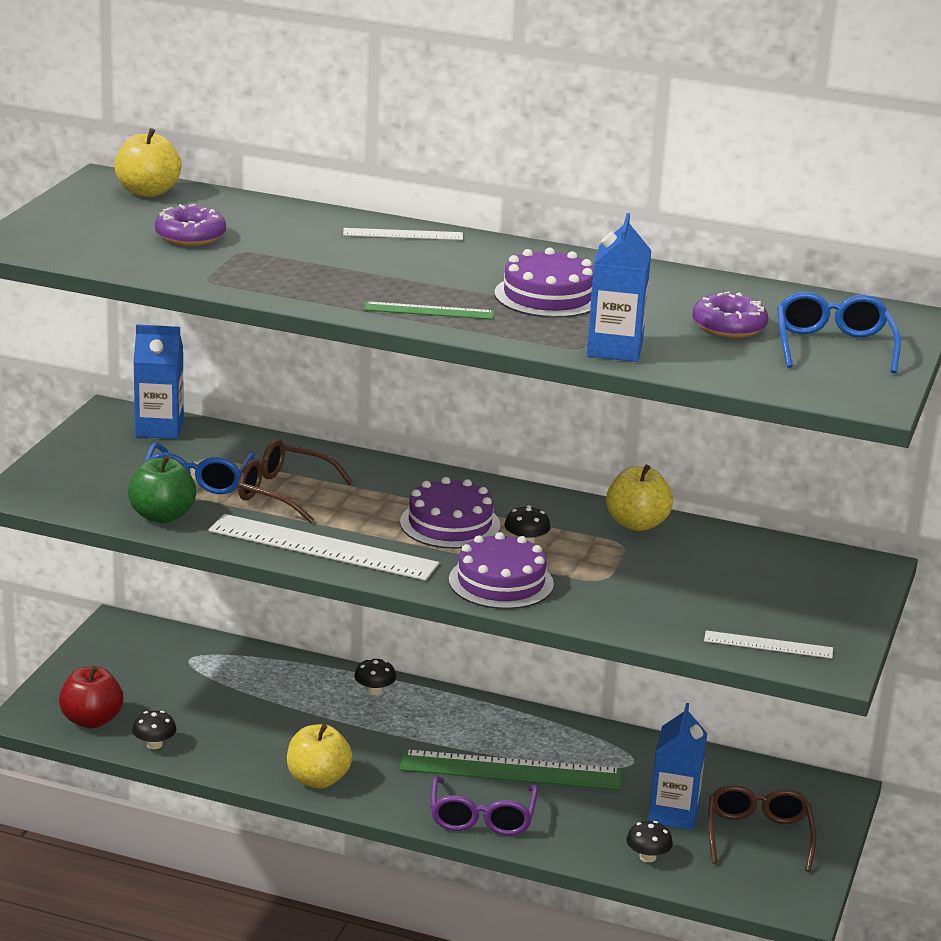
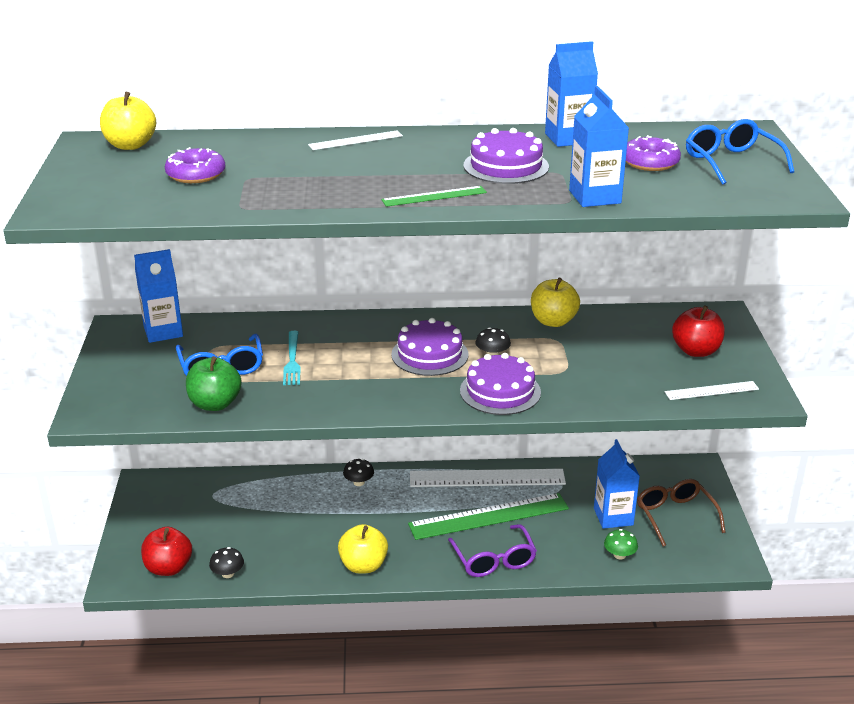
camera: 20 degrees left, 5 degrees up
(283, 492) = (292, 360): brown glasses -> turquoise fork
(322, 547) = (354, 398): white ruler -> white ruler (487, 478)
(647, 857) = (619, 555): black mushroom -> green mushroom
(660, 280) = (568, 138): none -> blue carton
(792, 598) = (696, 351): none -> red apple

